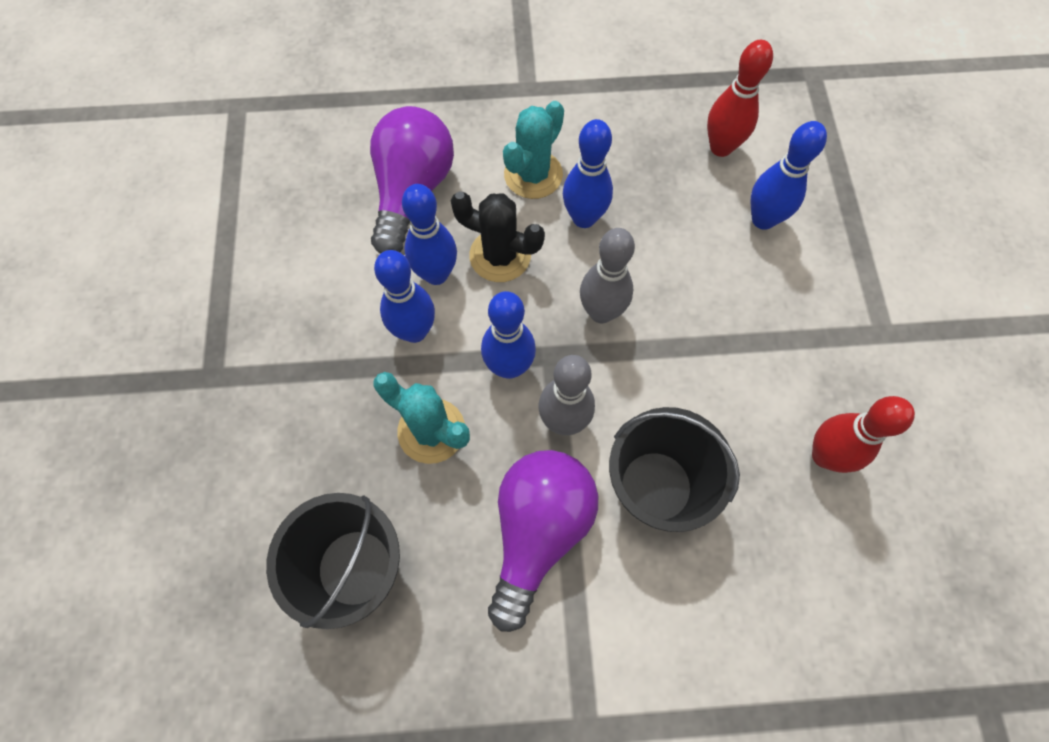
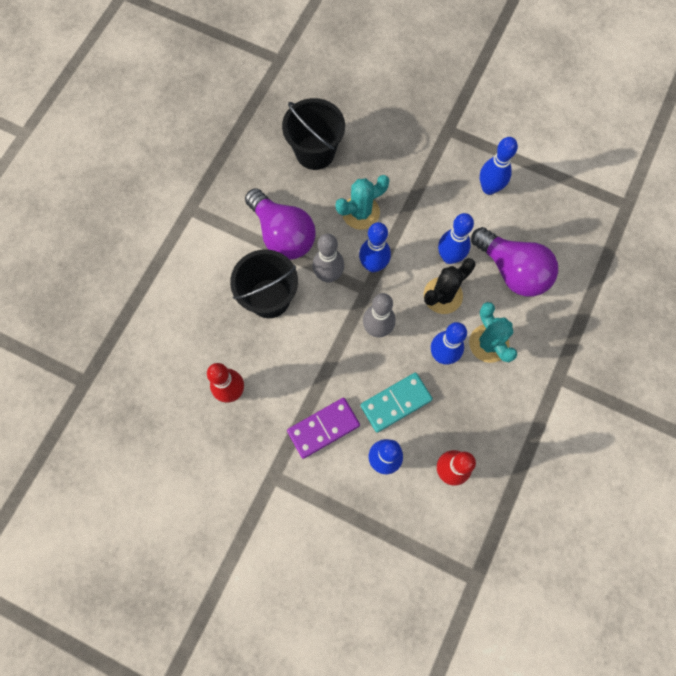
camera: 120 degrees right, 5 degrees up
(414, 331) = (420, 230): blue bowling pin -> blue bowling pin (489, 188)
(684, 240) = (396, 403): none -> turquoise domino
(780, 307) = (323, 428): none -> purple domino

